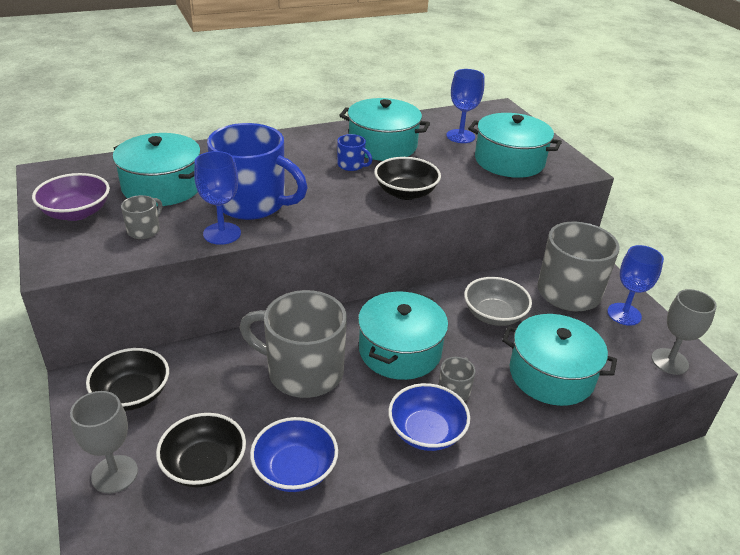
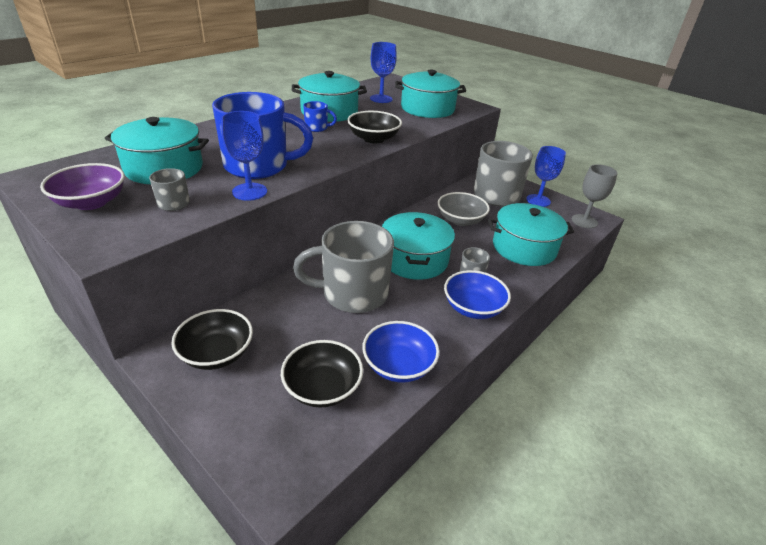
camera: 25 degrees left, 0 degrees up
(114, 474) = (246, 423): grey goblet -> none

